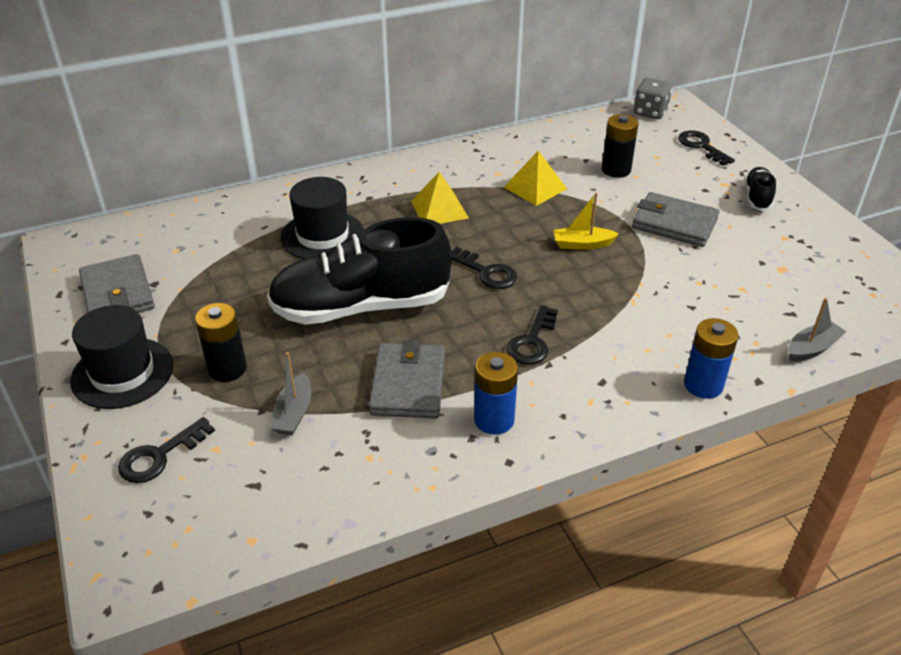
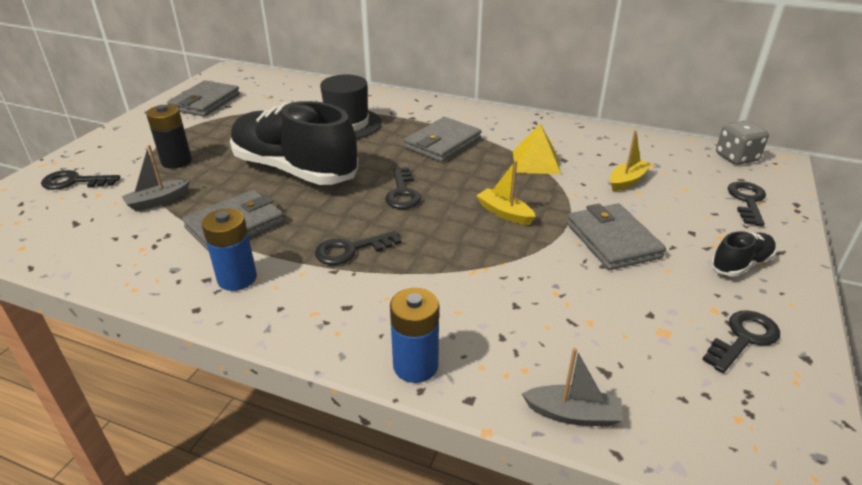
camera: 45 degrees right, 5 degrees down
(122, 373) = (137, 137): black hat -> none
(439, 209) = (442, 143): yellow pyramid -> grey wallet
(616, 170) = (627, 181): black battery -> yellow boat
(818, 246) = (743, 338): none -> black key

